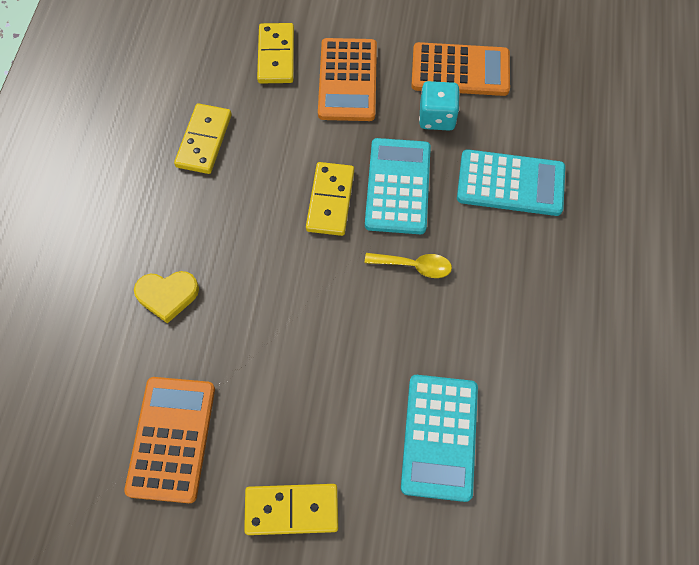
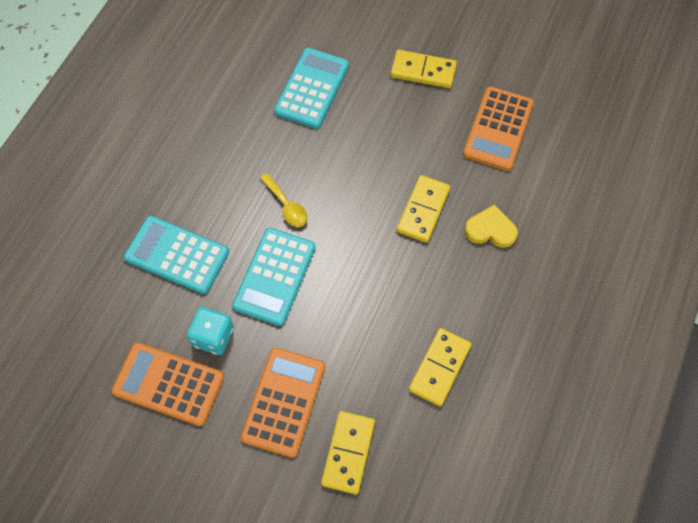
camera: 165 degrees left, 0 degrees up
(330, 200) = (337, 278): yellow domino -> yellow domino (423, 210)
(414, 266) = (286, 205): yellow spoon -> yellow spoon turned 150 degrees counterclockwise

